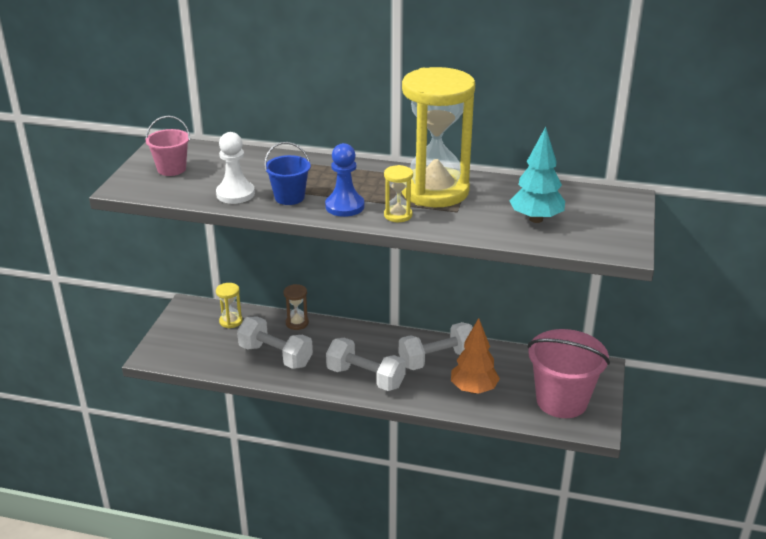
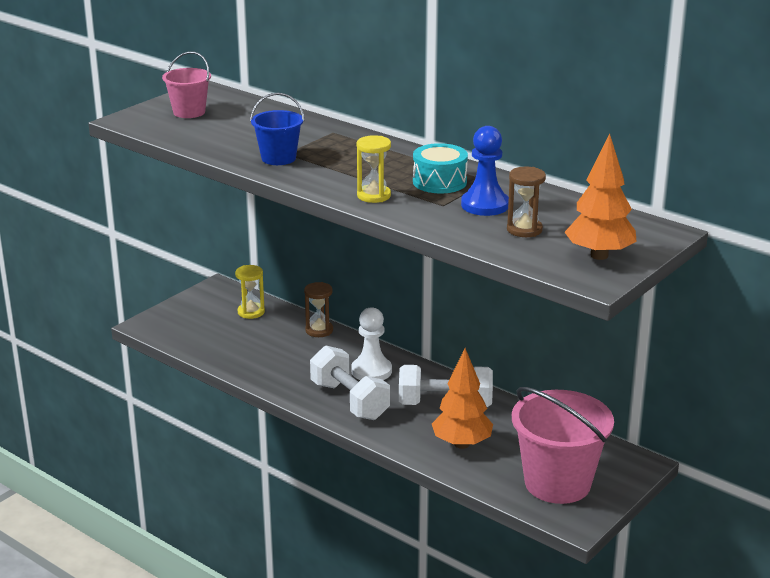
camera: 25 degrees right, 5 degrees down
(235, 194) = (228, 145): white pawn -> white pawn (371, 371)
(275, 356) = (271, 356): white dumbbell -> none
(344, 206) = (326, 177): blue pawn -> blue pawn (485, 205)
(434, 191) = (439, 182): yellow hourglass -> turquoise drum
(536, 219) = (524, 230): turquoise tree -> brown hourglass
(607, 228) = (599, 255): none -> orange tree

